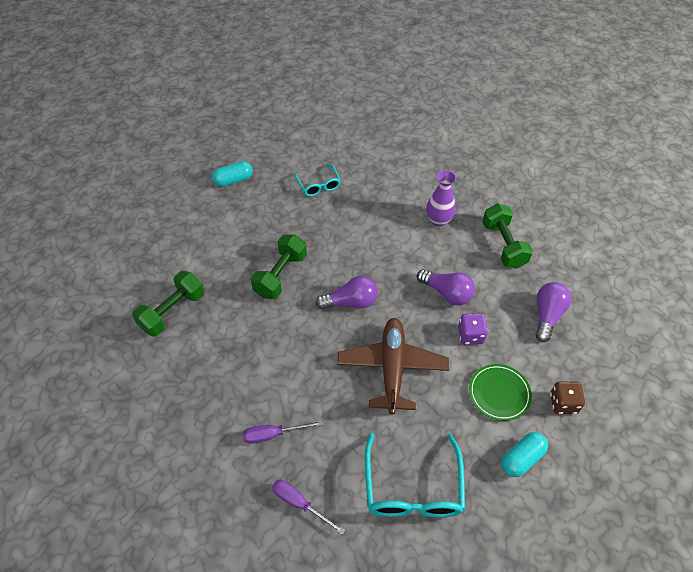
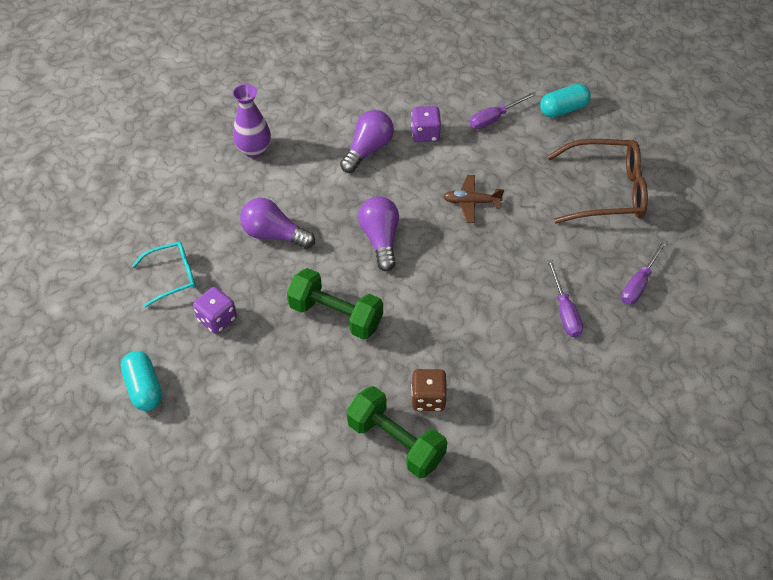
camera: 90 degrees left, 0 degrees up
(282, 210) = (217, 319): none -> purple dice
(392, 368) = (471, 202): brown plane -> brown plane, size x0.49
(412, 487) = (605, 191): turquoise glasses -> brown glasses
(499, 393) = (494, 118): green plate -> purple screwdriver
(503, 245) = (299, 95): green dumbbell -> none
(521, 459) = (563, 109): turquoise capsule -> turquoise capsule turned 75 degrees counterclockwise
(547, 315) = (398, 72): purple light bulb -> purple light bulb (274, 234)
(563, 403) = (501, 74): brown dice -> brown dice (428, 398)

